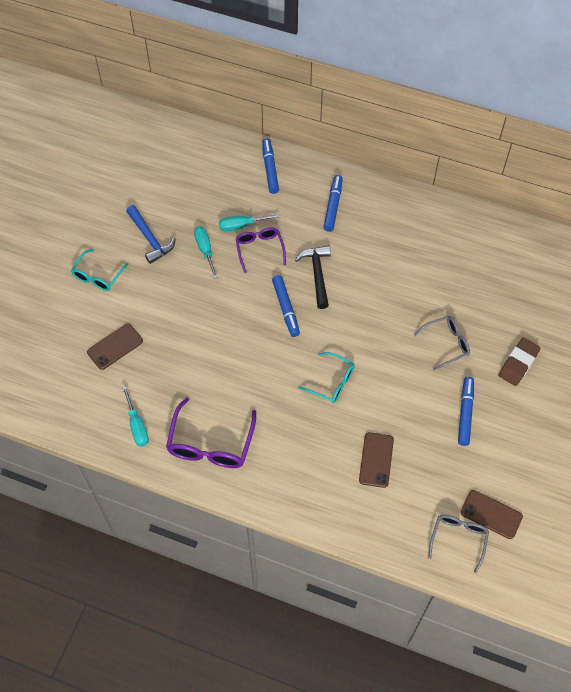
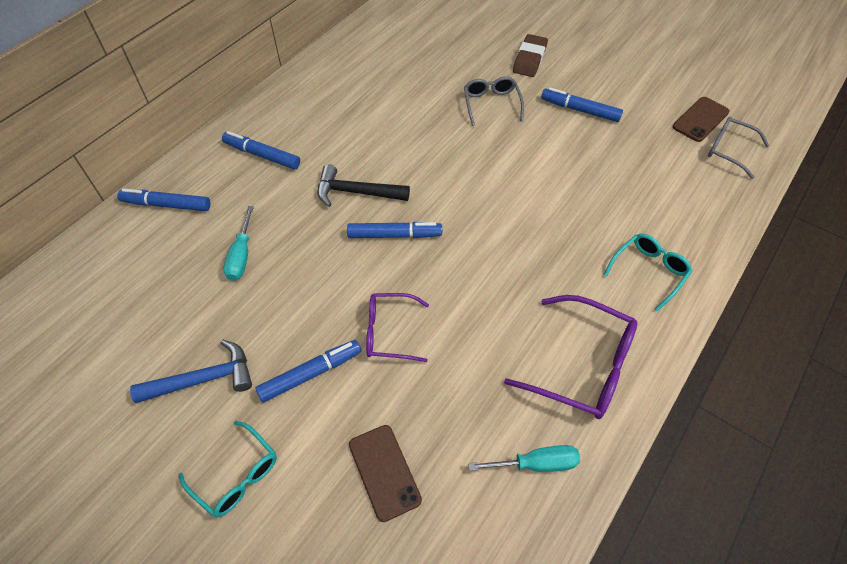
camera: 75 degrees left, 5 degrees down
(167, 291) = (310, 374): none -> blue marker
(205, 250) = (260, 308): turquoise screwdriver -> none
(259, 249) = (290, 243): purple glasses -> purple glasses (389, 332)
(332, 382) = (516, 212): turquoise glasses -> turquoise glasses (649, 271)
(376, 460) = (627, 195): brown phone -> none
(518, 363) = (529, 59): brown eraser -> brown eraser turned 60 degrees clockwise

